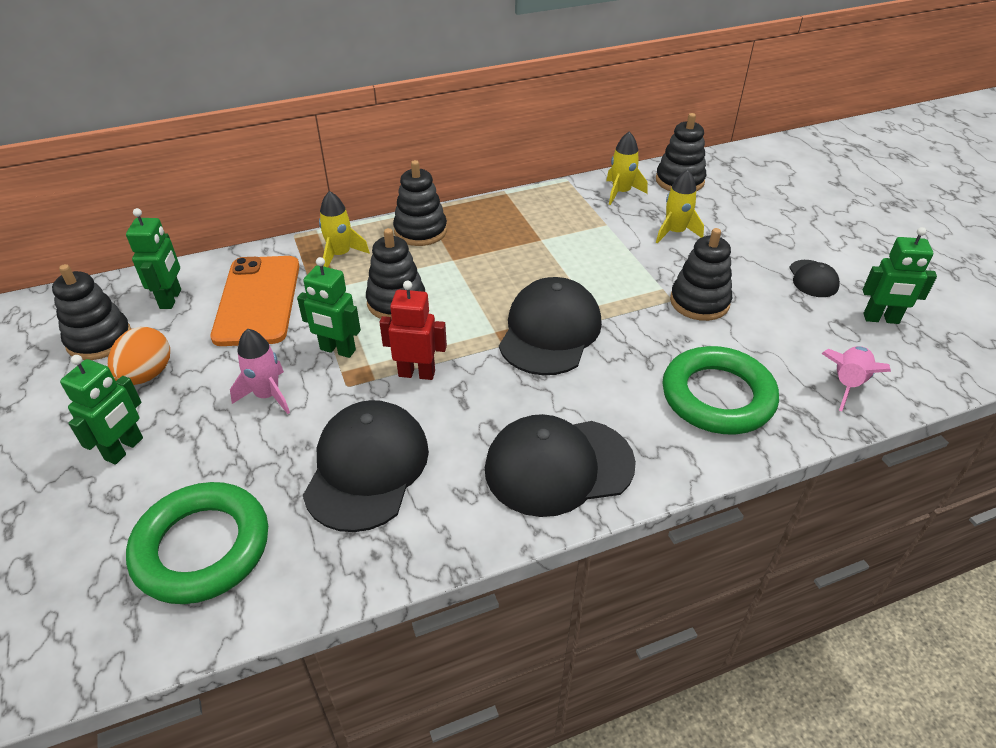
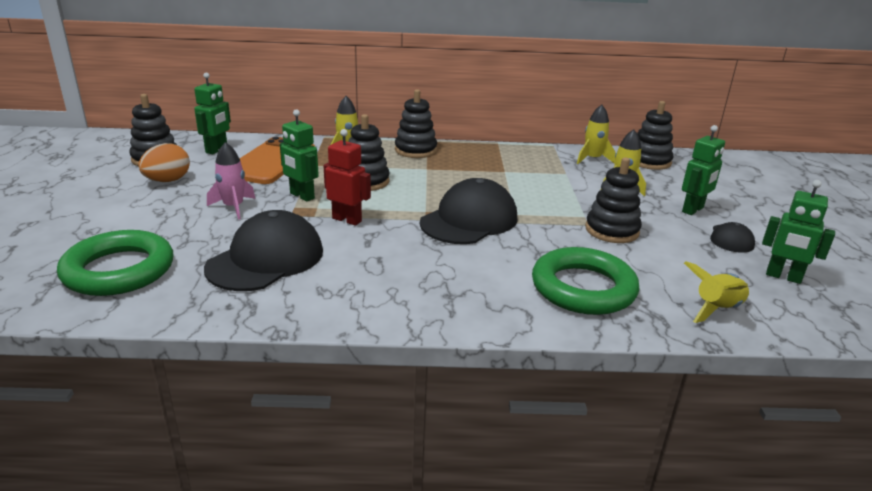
camera: 20 degrees right, 15 degrees down
(124, 449) = (120, 211): green robot -> green robot (693, 210)
(558, 466) = (411, 295): black cap -> none
(847, 384) = (716, 309): pink rocket -> yellow rocket

